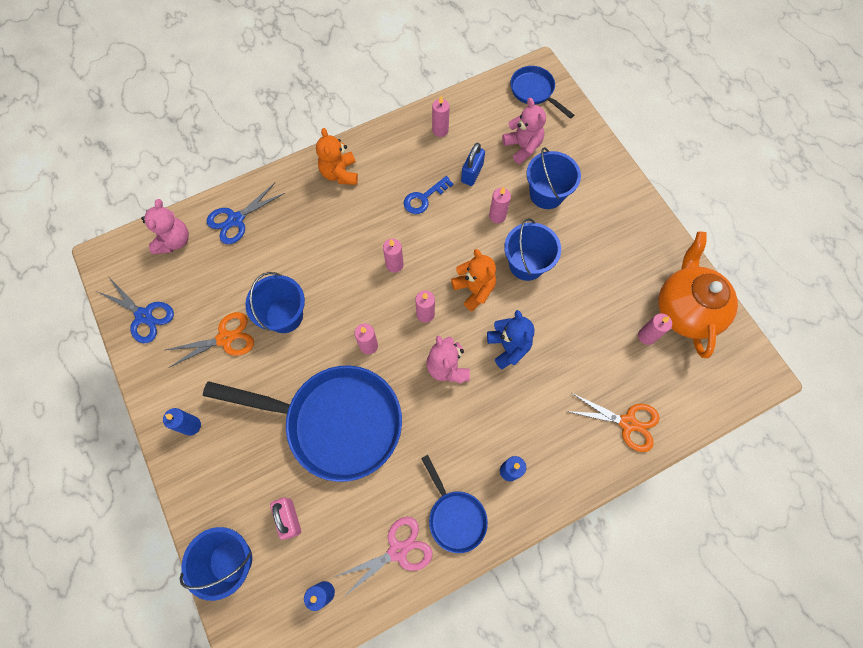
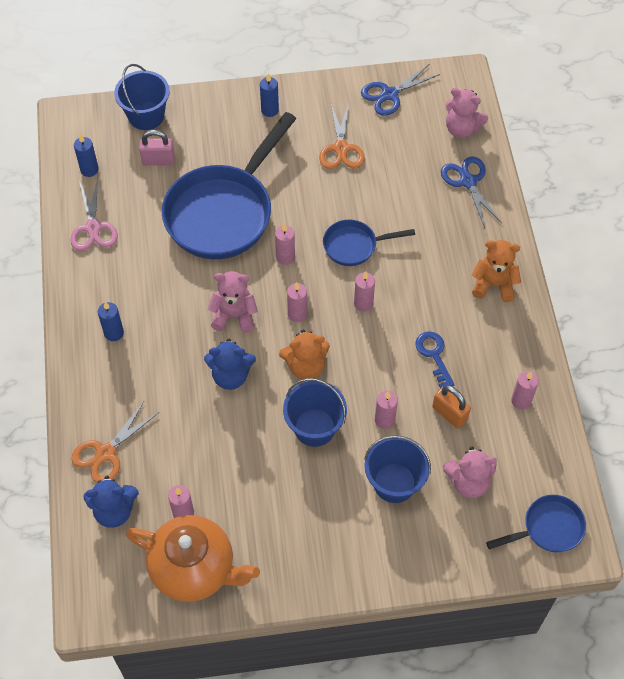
camera: 110 degrees right, 10 degrees down
(284, 315) = (345, 198): blue bucket -> none
(455, 516) = (98, 277): blue pan -> blue pan (354, 246)
(472, 173) = (449, 414): blue padlock -> orange padlock
(673, 392) = (114, 511): none -> blue teddy bear

